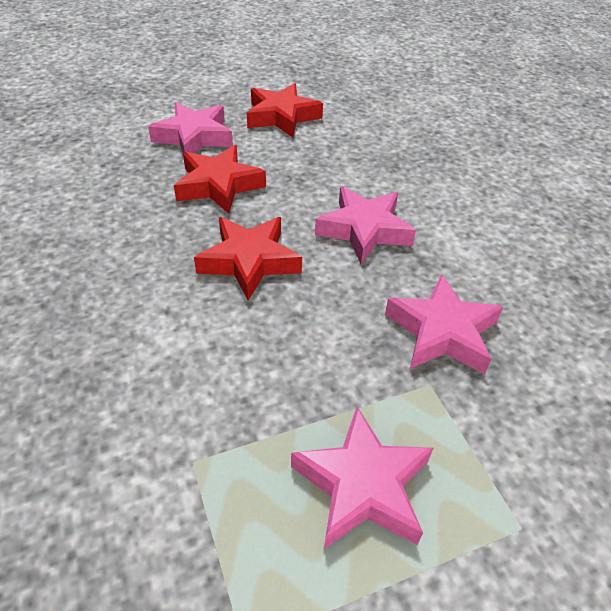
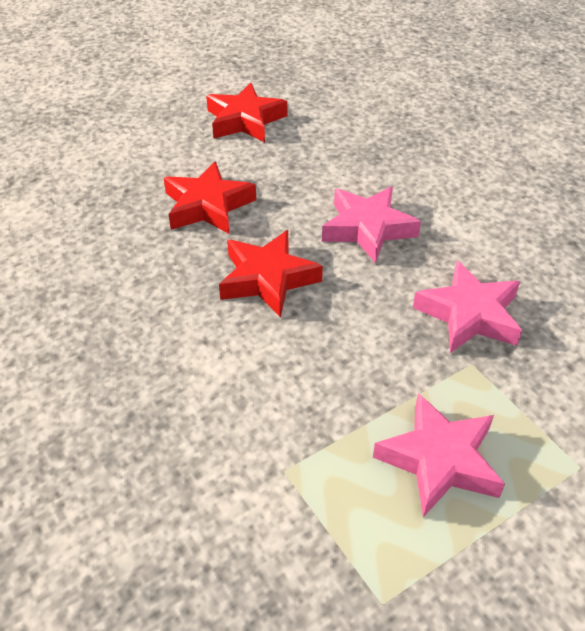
camera: 10 degrees left, 0 degrees up
(194, 137) = (162, 157): pink star -> none

